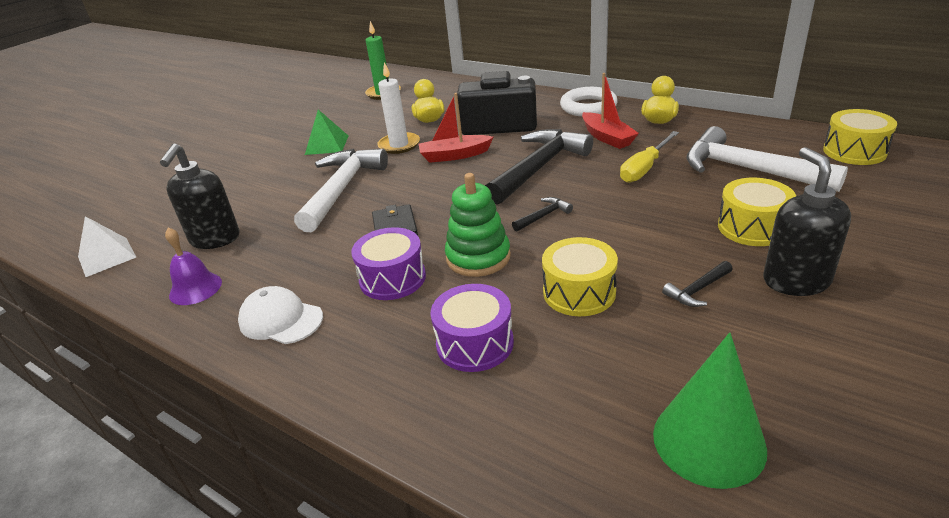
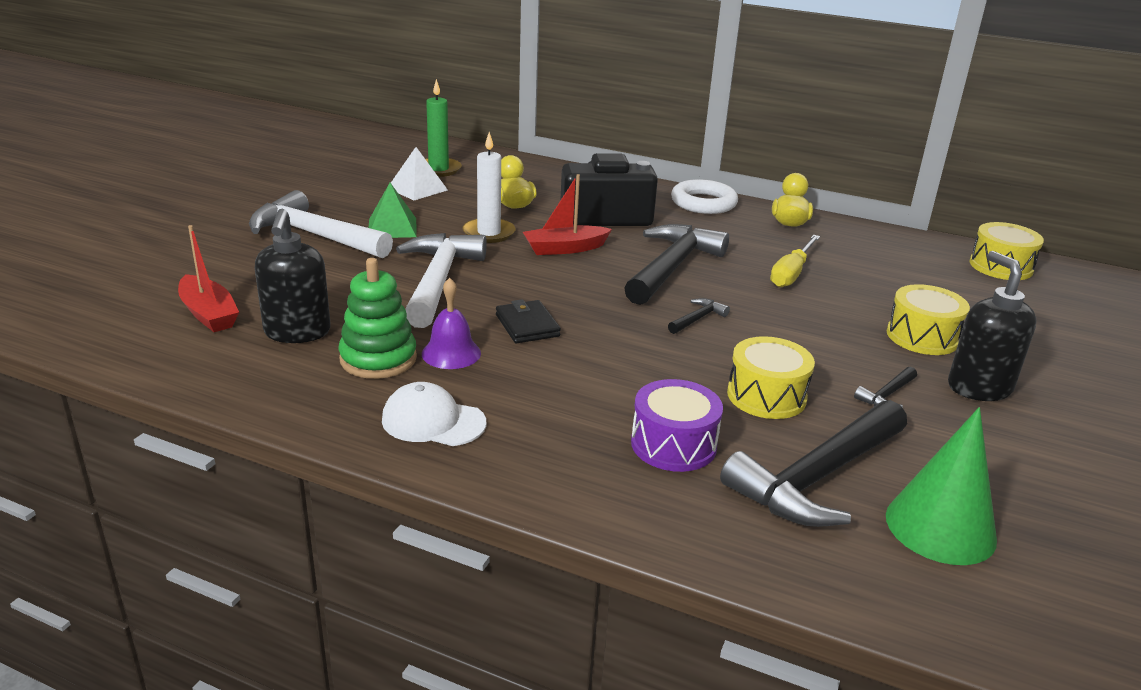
camera: 15 degrees left, 5 degrees down
(107, 256) = (153, 349): white pyramid -> white pyramid (417, 189)
(195, 288) = (302, 387): purple bell -> purple bell (451, 353)
(392, 278) = (550, 380): purple drum -> none
(478, 257) = (641, 360): green stacking toy -> green stacking toy (378, 359)
(598, 381) = (816, 478): none -> black hammer
(607, 137) = (738, 238): red boat -> red boat (208, 314)
(747, 169) = (900, 279): white hammer -> white hammer (314, 235)

